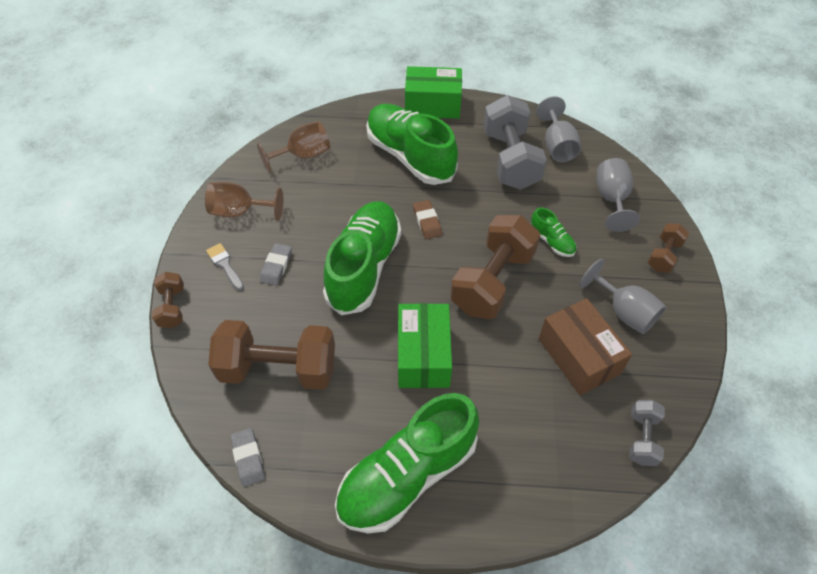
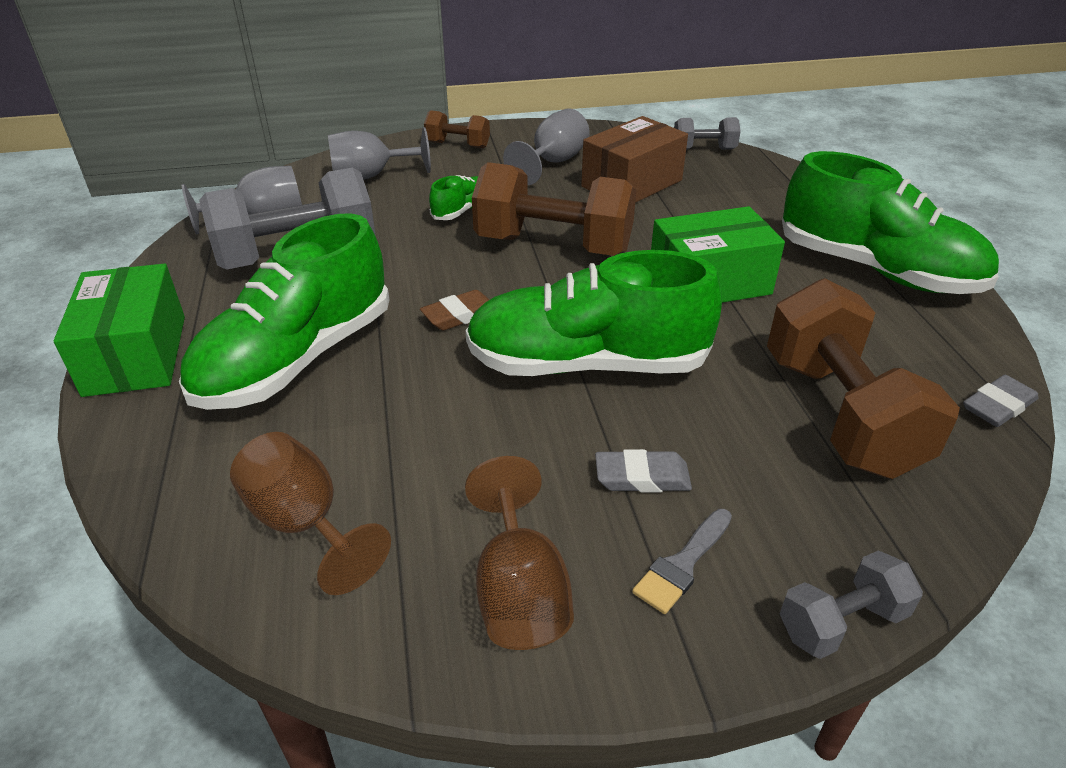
camera: 105 degrees left, 15 degrees down
(172, 307) = (841, 622): brown dumbbell -> grey dumbbell

